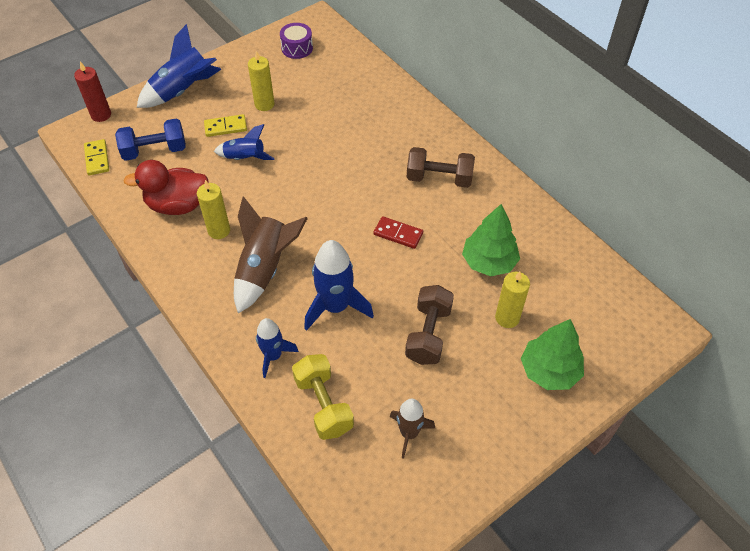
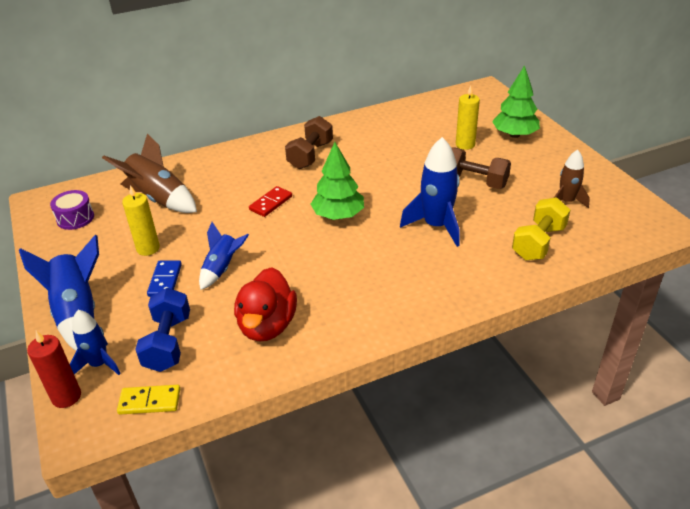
camera: 75 degrees left, 15 degrees down
(219, 230) = (318, 295): yellow candle -> none
(225, 127) = (165, 280): yellow domino -> blue domino
(265, 269) = (380, 265): brown rocket -> brown rocket (159, 198)
(273, 356) = (484, 268): blue rocket -> blue rocket (99, 364)
(323, 405) = (538, 243): yellow dumbbell -> yellow dumbbell turned 45 degrees counterclockwise
(398, 234) = (364, 183): red domino -> red domino (271, 203)
(489, 262) = (409, 145): green tree -> green tree (338, 215)

